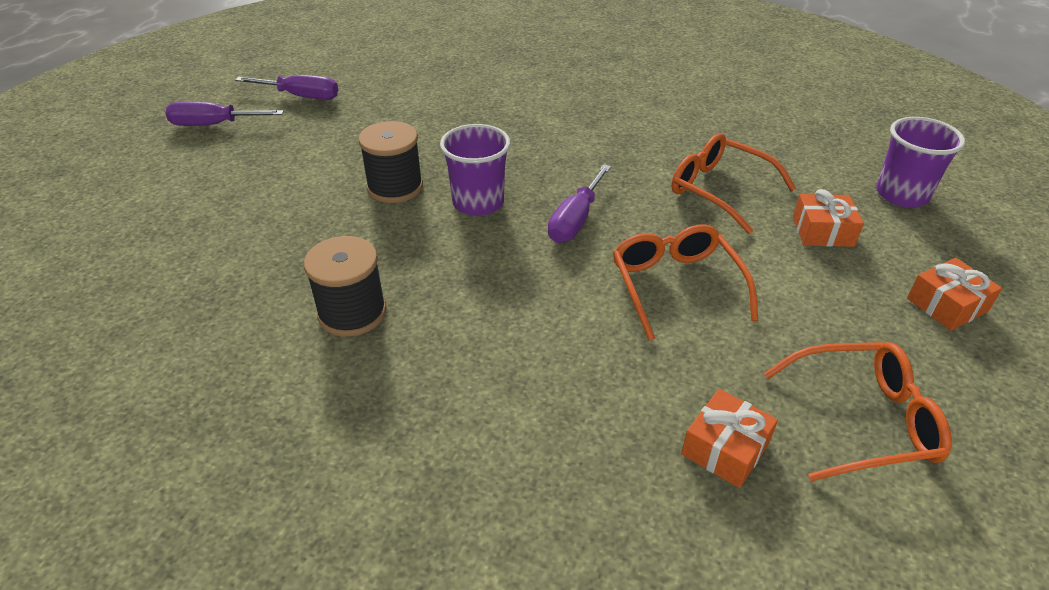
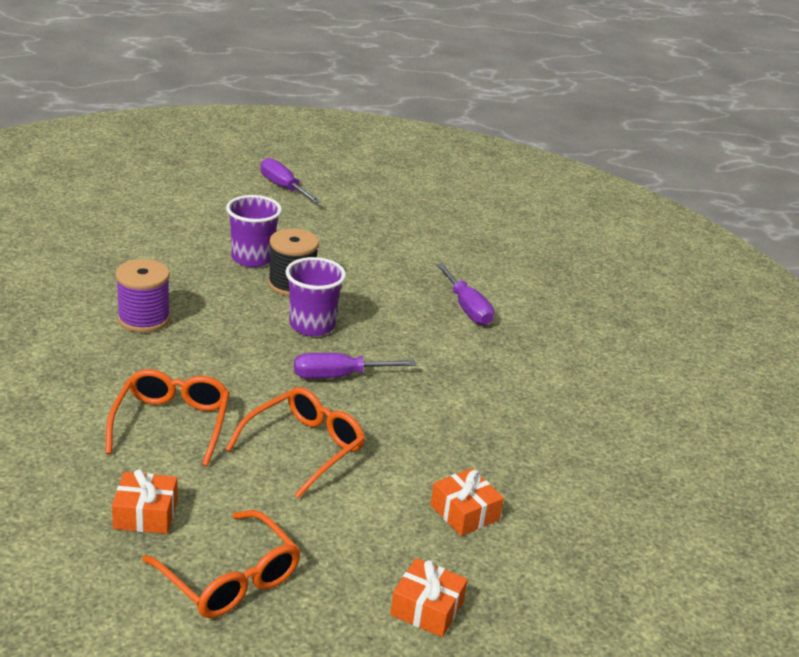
camera: 50 degrees right, 10 degrees down
(301, 96) = (359, 203): purple screwdriver -> purple screwdriver (467, 308)
(352, 313) = (144, 319): black spool -> purple spool
(719, 190) = (464, 438): orange glasses -> orange glasses (172, 423)
(901, 195) = (586, 554): purple cup -> purple cup (252, 258)

